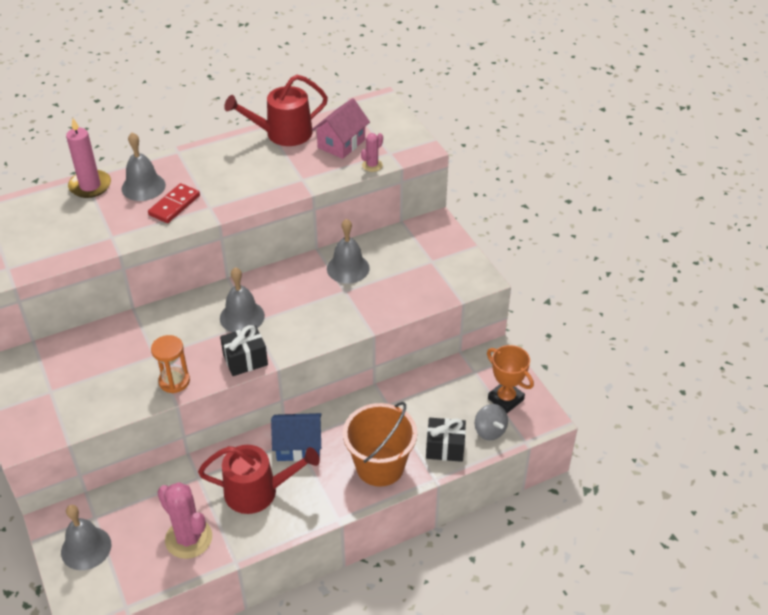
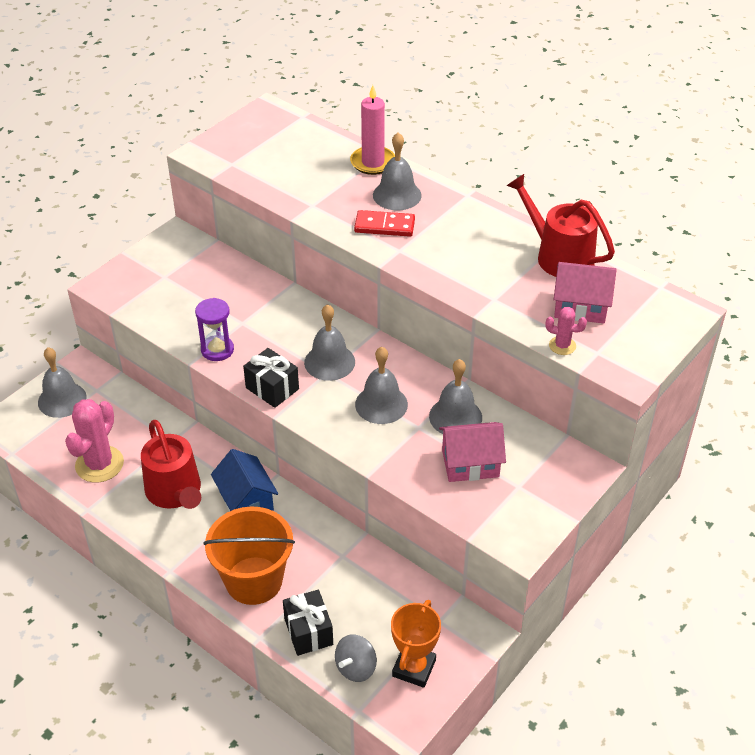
camera: 65 degrees right, 0 degrees up
(174, 381) = (217, 350): orange hourglass -> purple hourglass
(308, 302) = (381, 404): none -> grey bell
(396, 277) = (470, 464): none -> pink house

